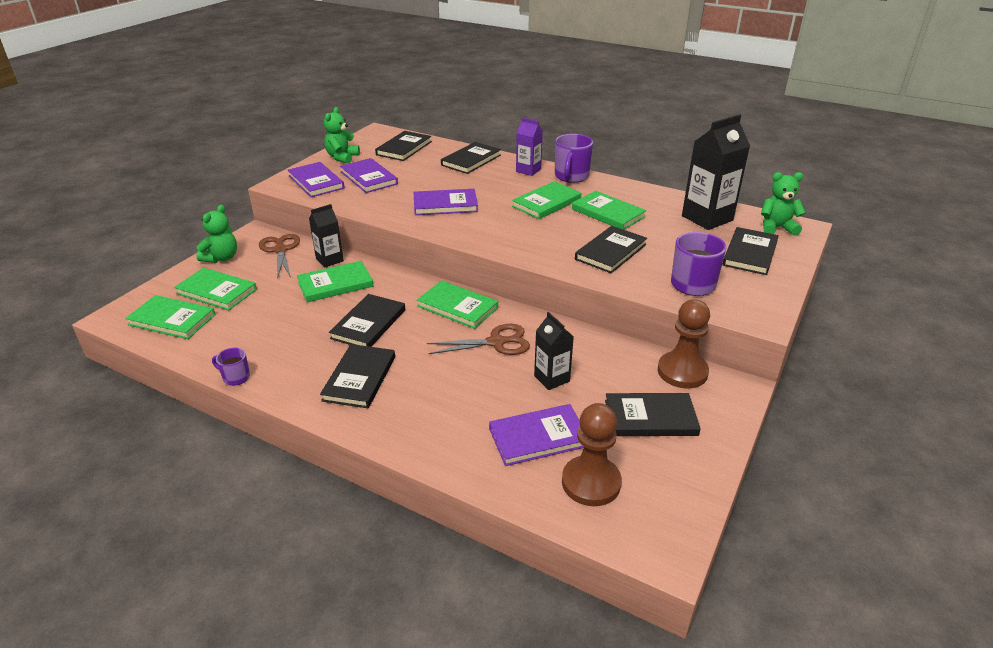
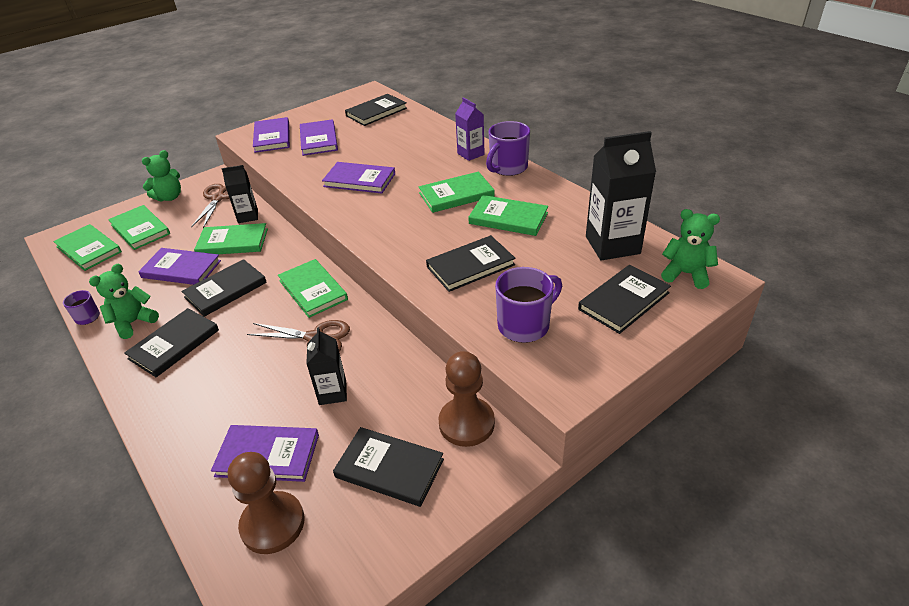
camera: 25 degrees right, 5 degrees up
(302, 316) = (181, 269): none -> purple book
(342, 157) = (315, 115): green teddy bear -> green teddy bear (133, 323)
(471, 160) = (426, 134): black book -> none
(608, 213) = (508, 218): green book -> green book turned 45 degrees counterclockwise

